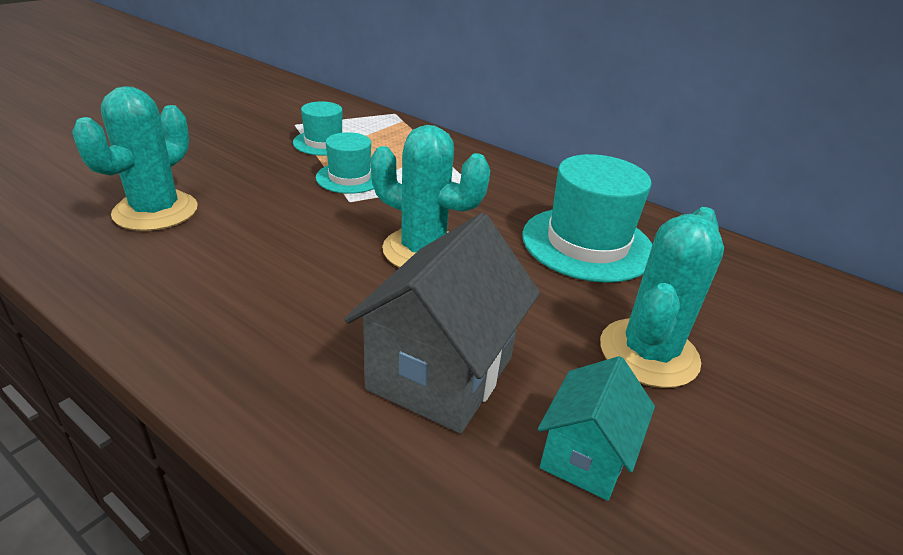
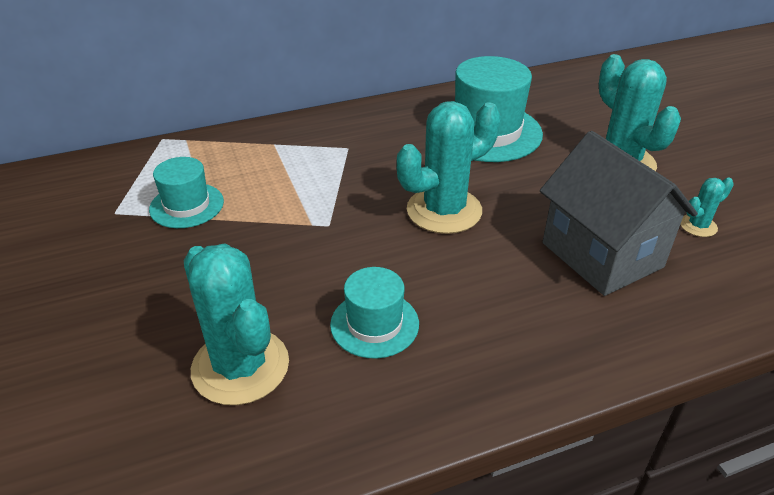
camera: 55 degrees left, 5 degrees up
(349, 178) = (283, 211): turquoise hat -> turquoise hat (374, 324)
(585, 455) = (698, 226): turquoise house -> turquoise cactus

